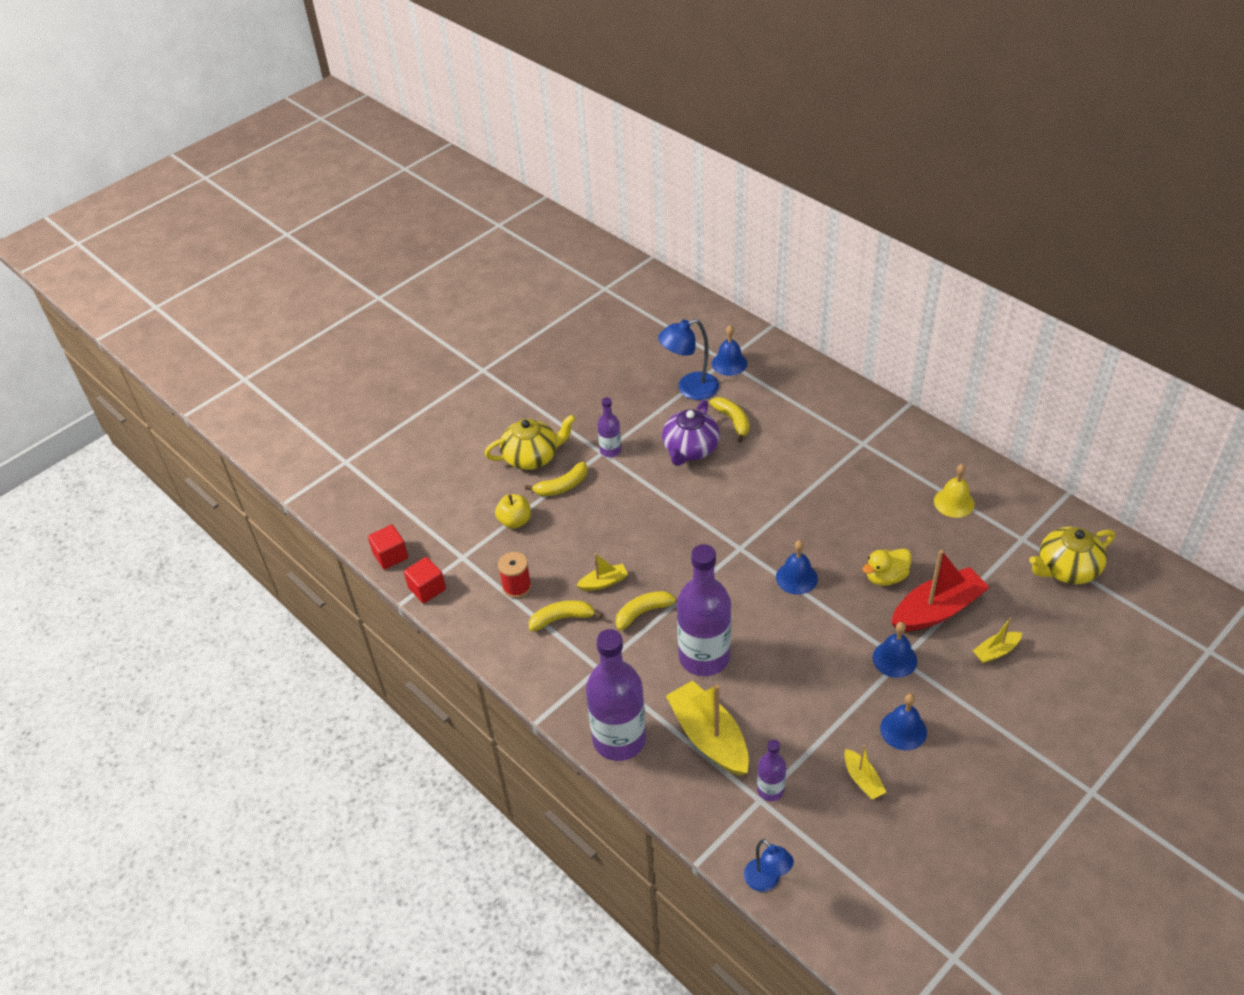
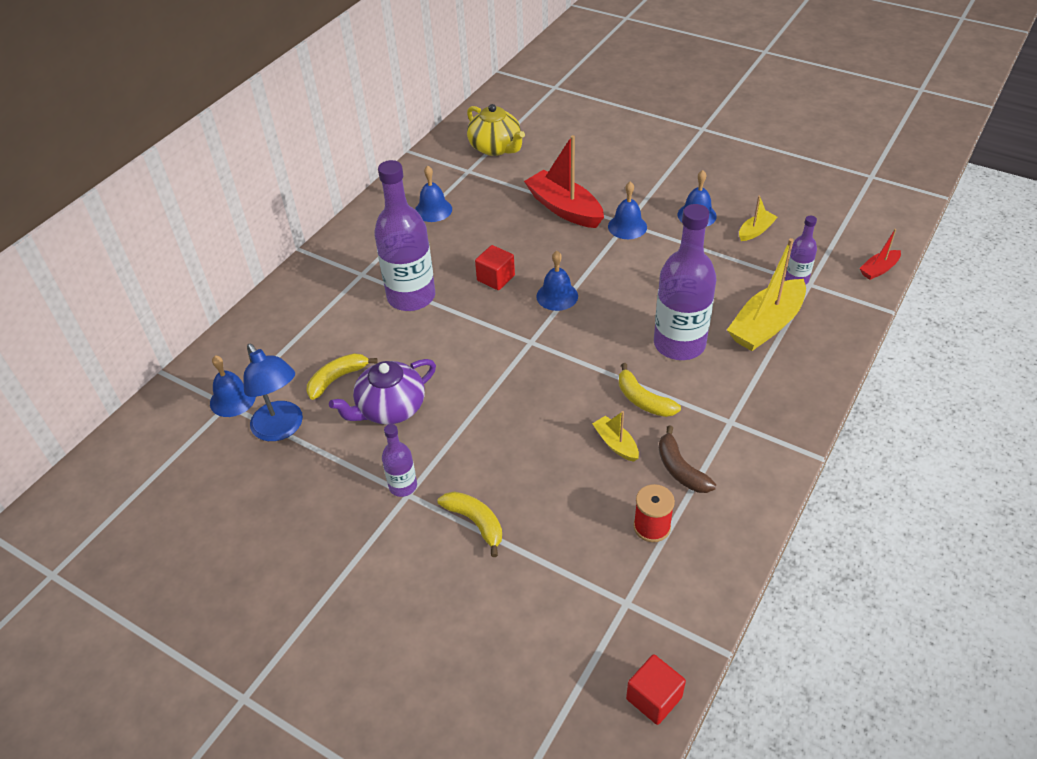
camera: 105 degrees left, 0 degrees up
(427, 589) = (692, 628): red cube -> red cube (495, 278)
(515, 521) = (548, 559): yellow apple -> none
(532, 457) = (428, 572): yellow teapot -> none
(562, 618) = (680, 469): yellow banana -> brown banana
(619, 739) = (804, 386): purple bottle -> purple bottle (411, 297)
(690, 449) = (390, 408): purple teapot -> purple teapot turned 135 degrees clockwise
(766, 881) = (879, 269): blue lamp -> red boat
(886, 577) = (537, 240): yellow duck -> none
(954, 502) = (433, 210): yellow bell -> blue bell
(996, 651) = (596, 176): yellow boat -> none

